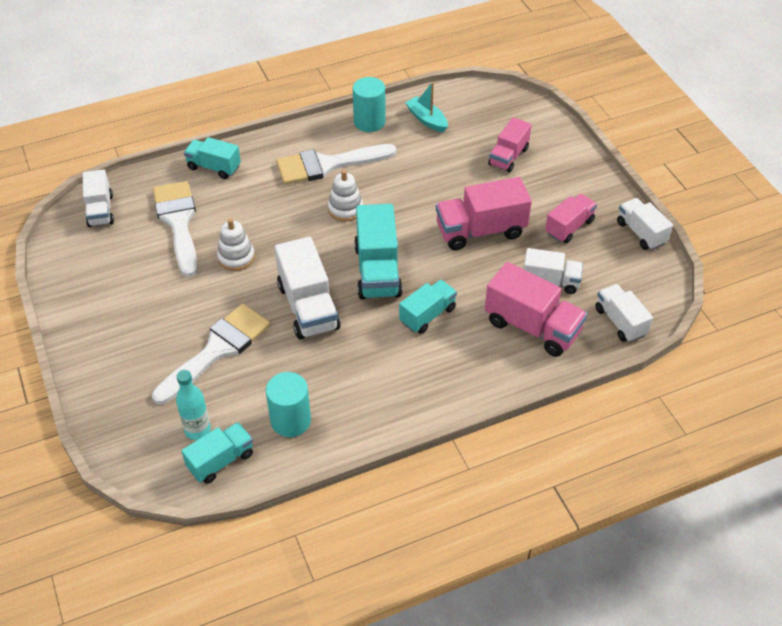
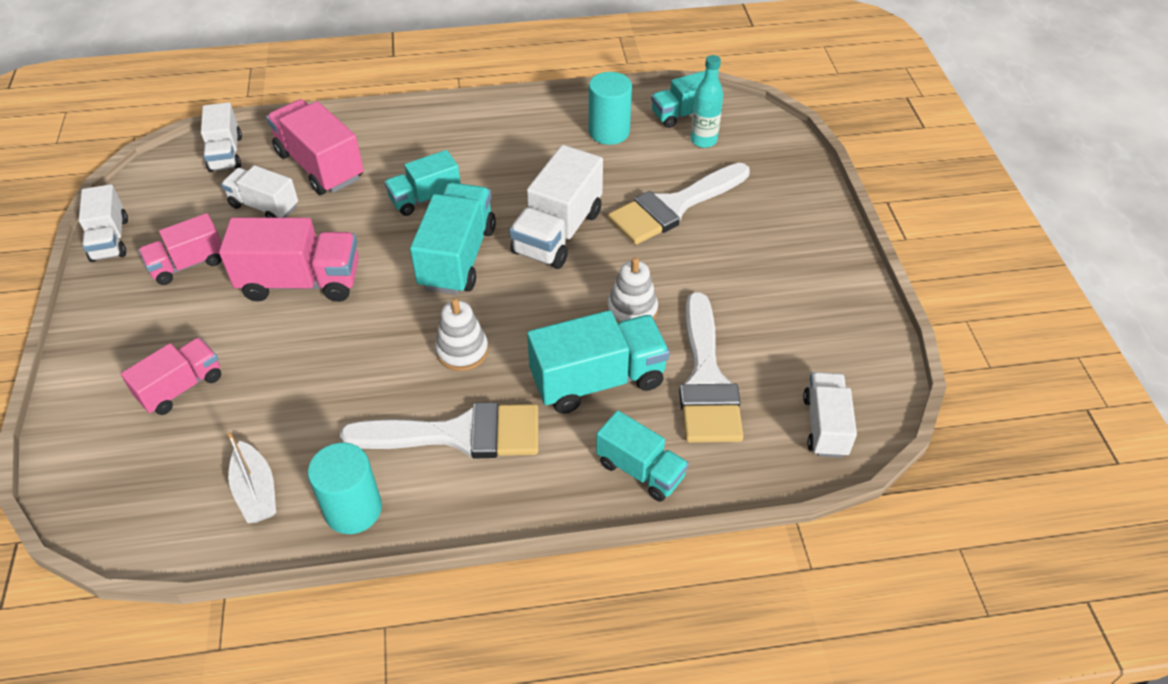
camera: 165 degrees left, 0 degrees up
(250, 209) = (598, 380): none -> turquoise truck
(308, 307) = (557, 232): white truck -> white truck turned 150 degrees counterclockwise
(427, 120) = (256, 491): turquoise boat -> white boat

